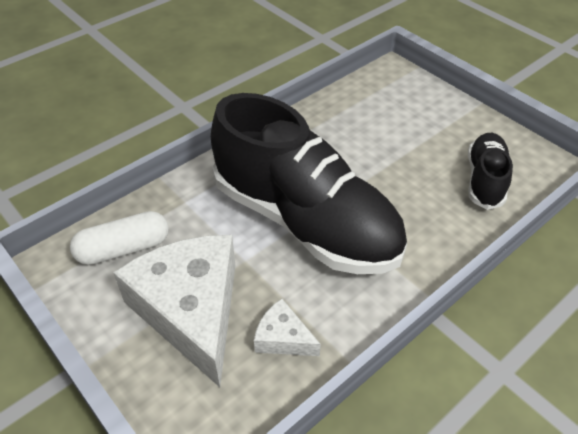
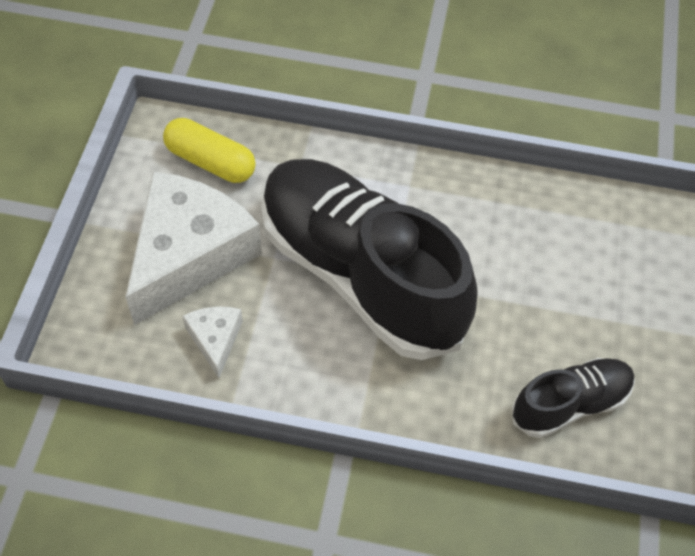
camera: 50 degrees right, 10 degrees up
(123, 248) = (210, 162): white capsule -> yellow capsule
(305, 221) = (360, 274): black shoe -> black shoe turned 135 degrees clockwise

